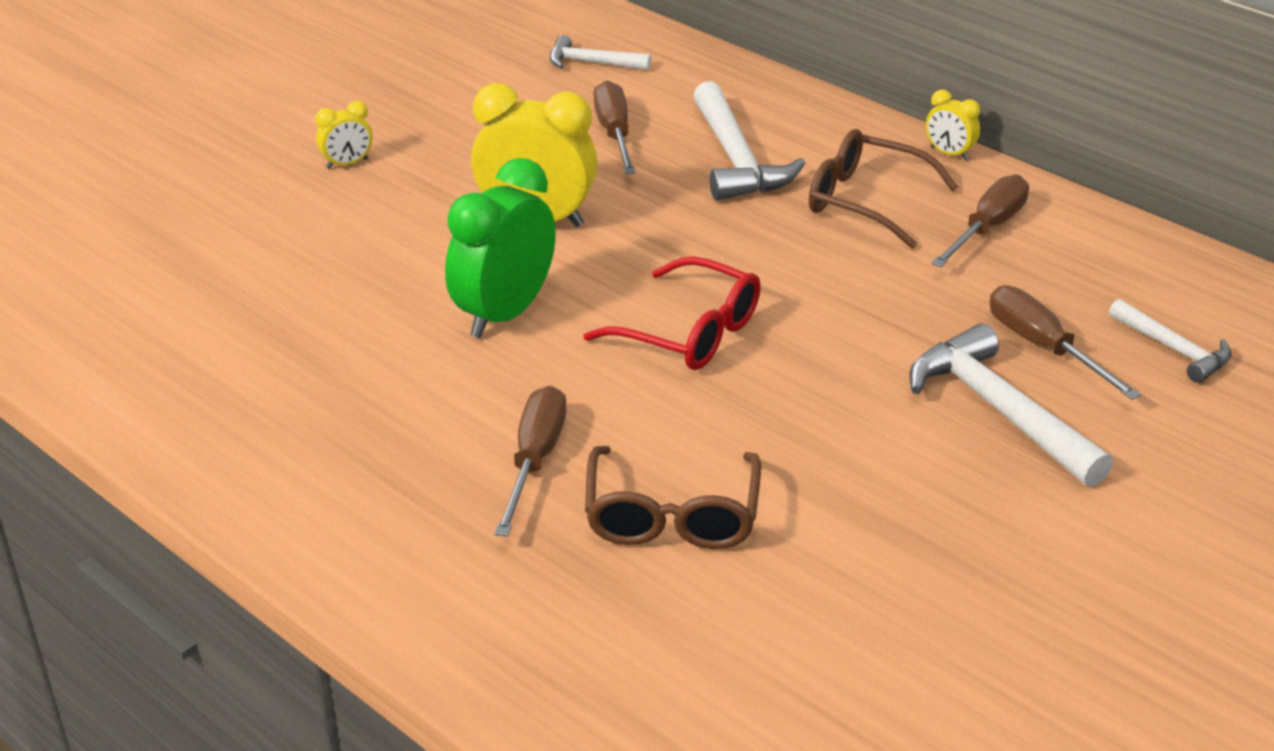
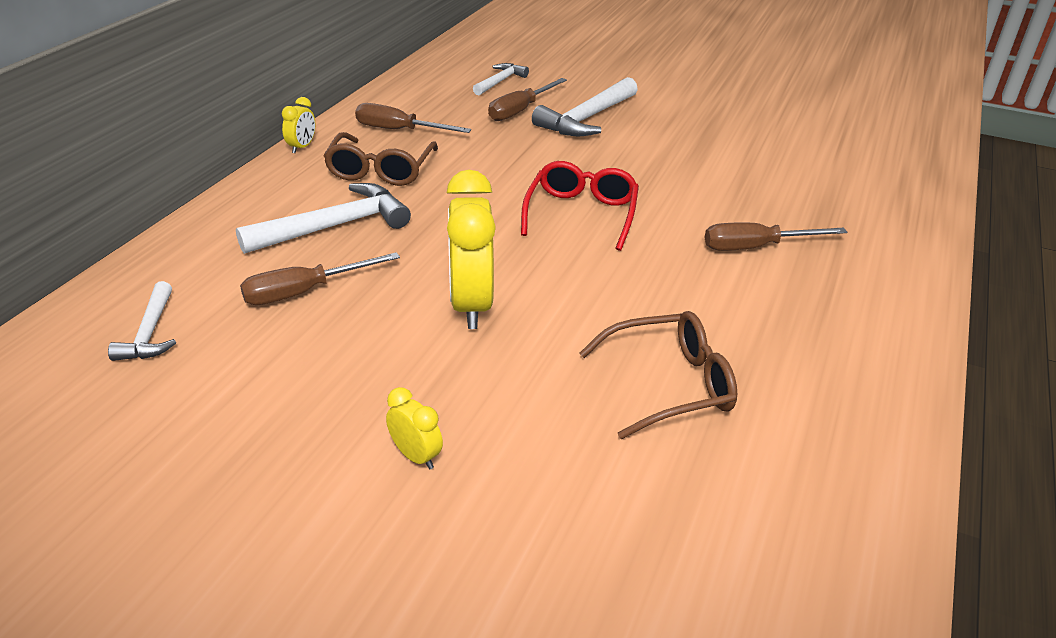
camera: 110 degrees left, 0 degrees up
(504, 314) = (613, 292): green clock -> none
(672, 516) = (757, 195): brown glasses -> brown glasses (669, 384)

